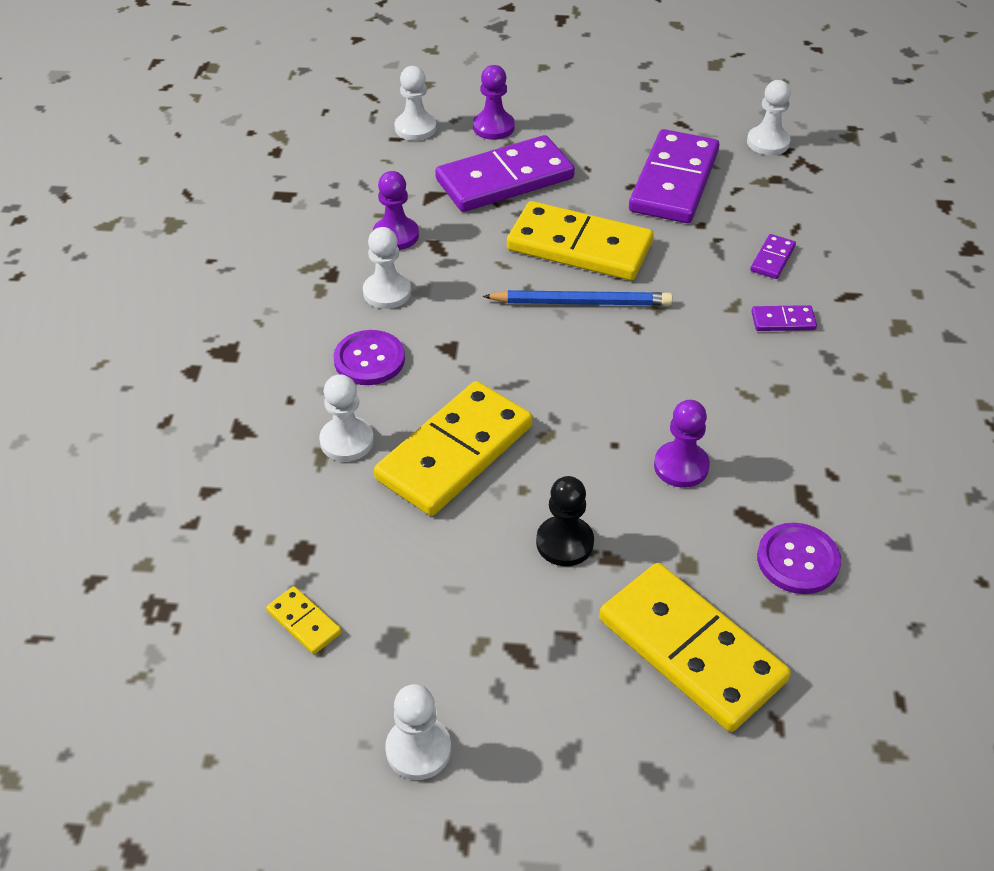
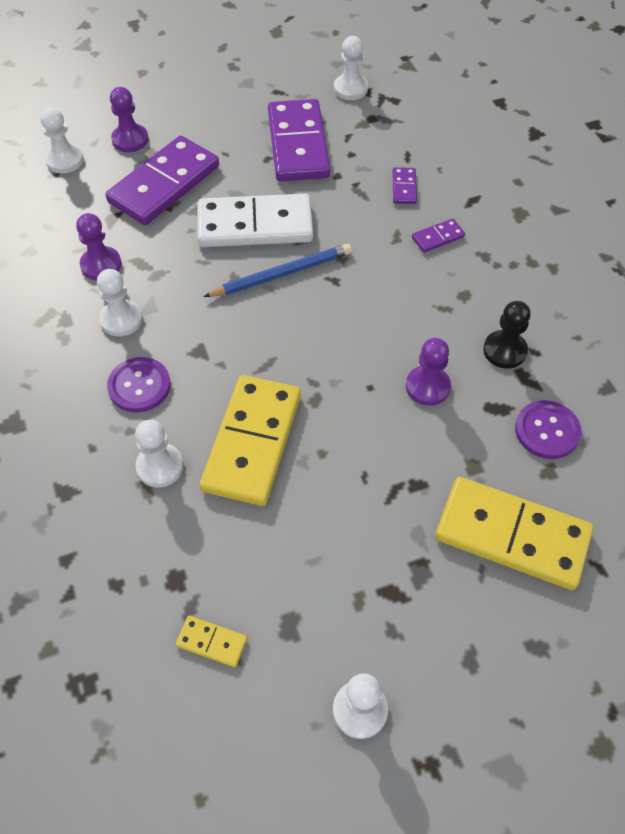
camera: 25 degrees left, 10 degrees up
(564, 542) = (376, 486): black pawn -> black pawn (504, 350)
(579, 247) = (255, 225): yellow domino -> white domino

